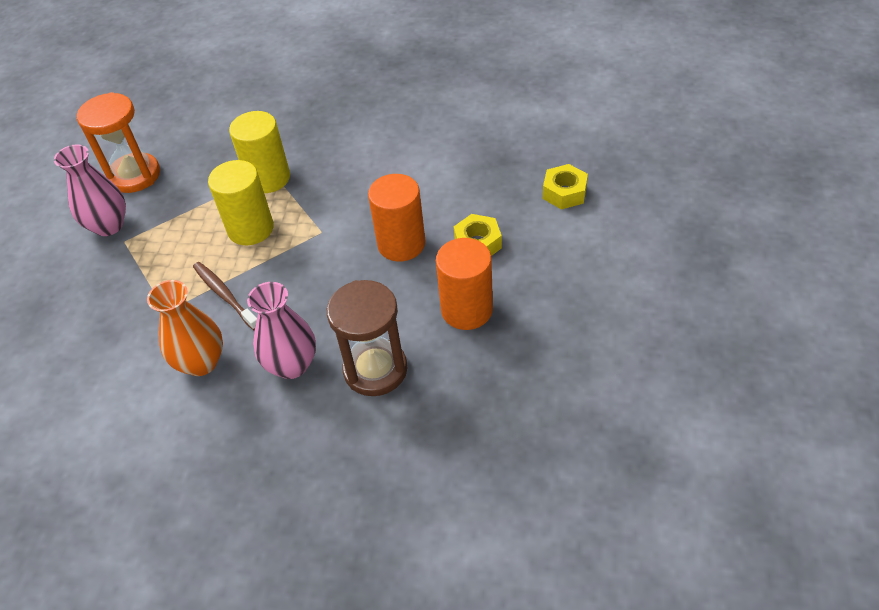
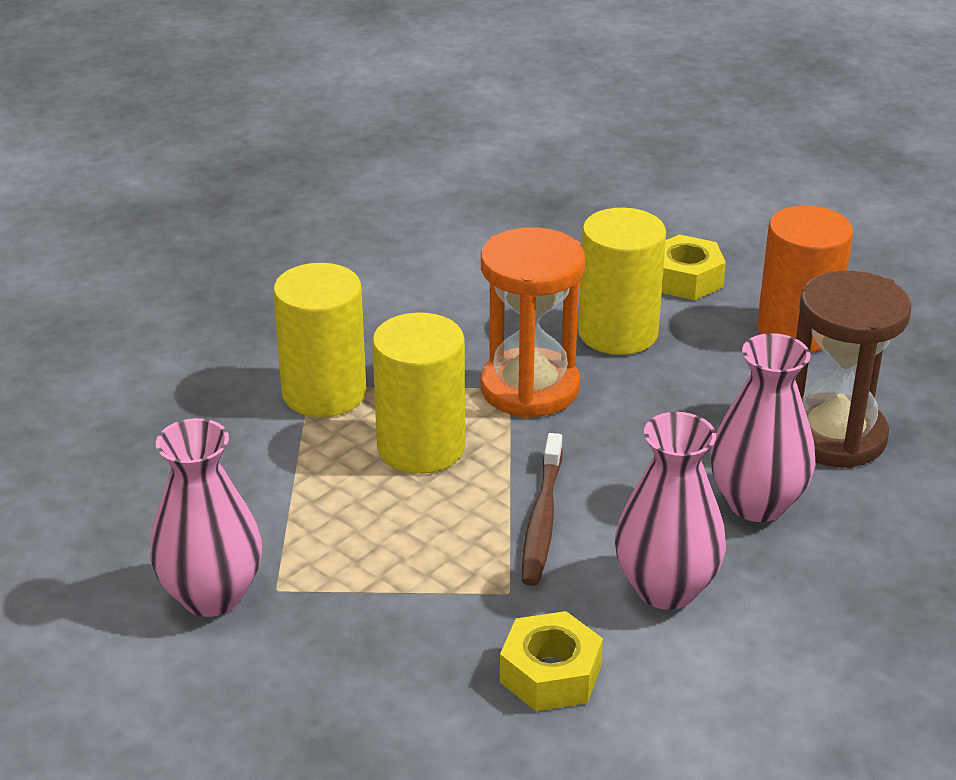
camera: 60 degrees left, 15 degrees down
(135, 175) = (114, 526): orange hourglass -> orange hourglass (529, 388)
(201, 362) = (666, 588): orange vase -> pink vase
(224, 295) = (542, 519): brown toothbrush -> brown toothbrush turned 75 degrees counterclockwise
(401, 244) = (618, 333): orange cylinder -> yellow cylinder
(564, 192) = (667, 190): yellow nut -> yellow nut (550, 674)

